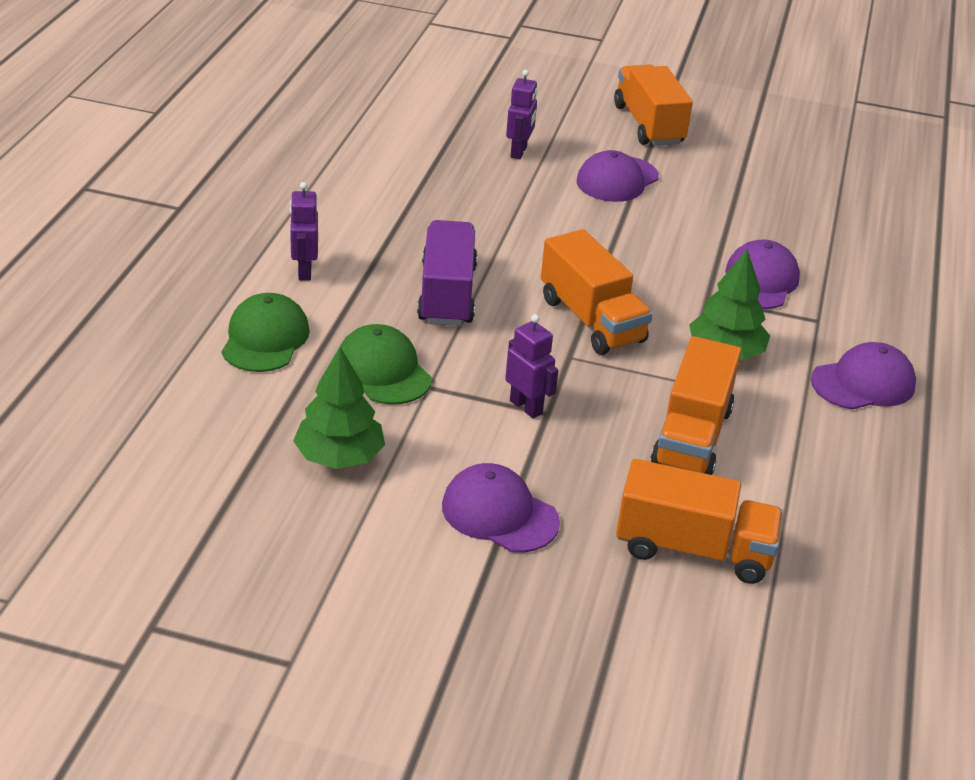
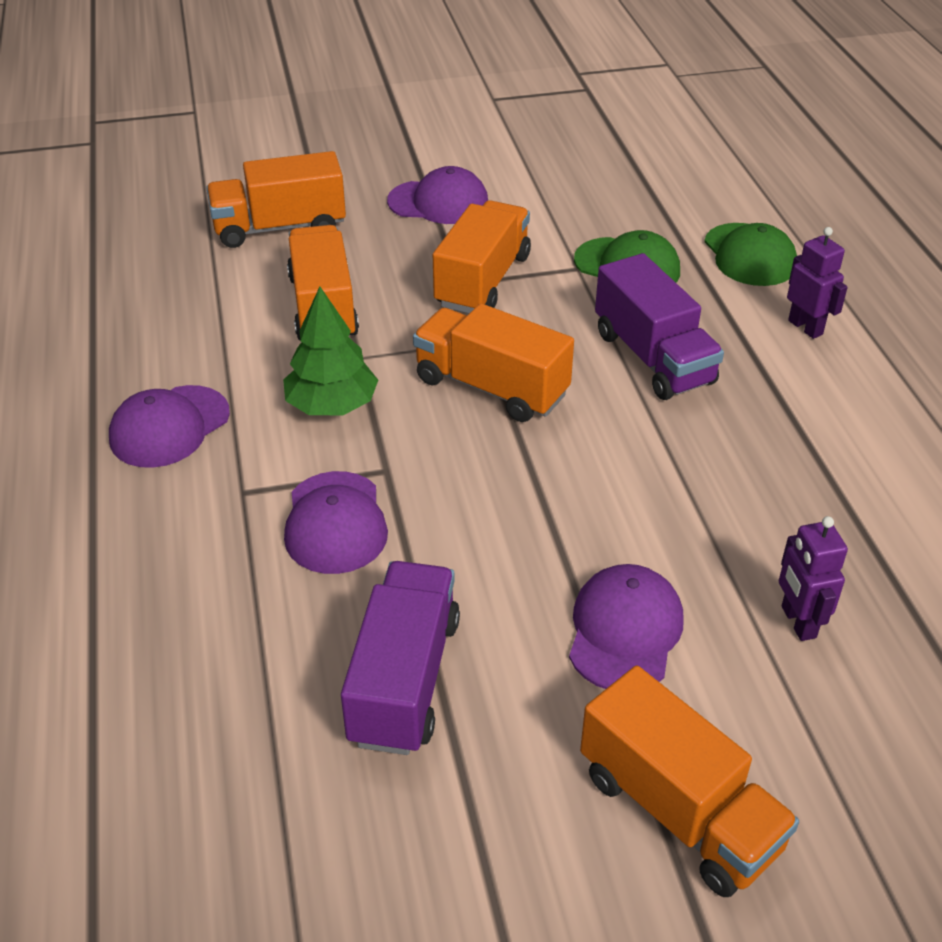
camera: 155 degrees right, 5 degrees up
(339, 456) = (586, 197): green tree -> none
(526, 407) = (483, 281): purple robot -> orange truck
(754, 203) = (404, 679): none -> purple truck

